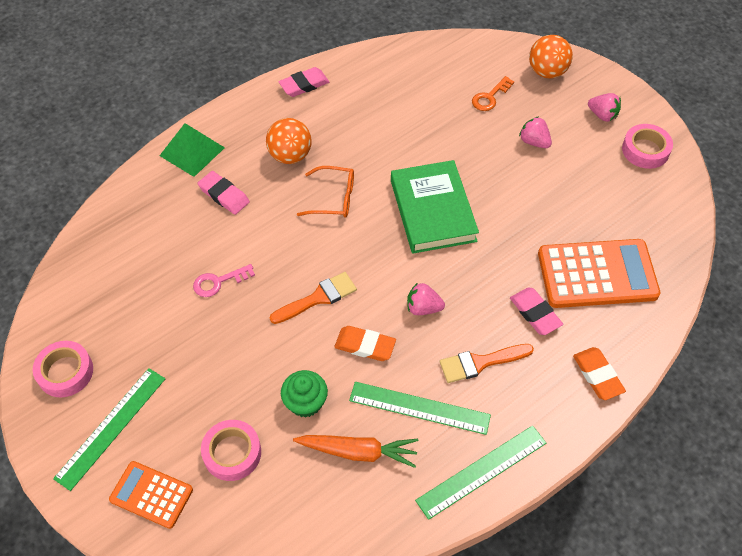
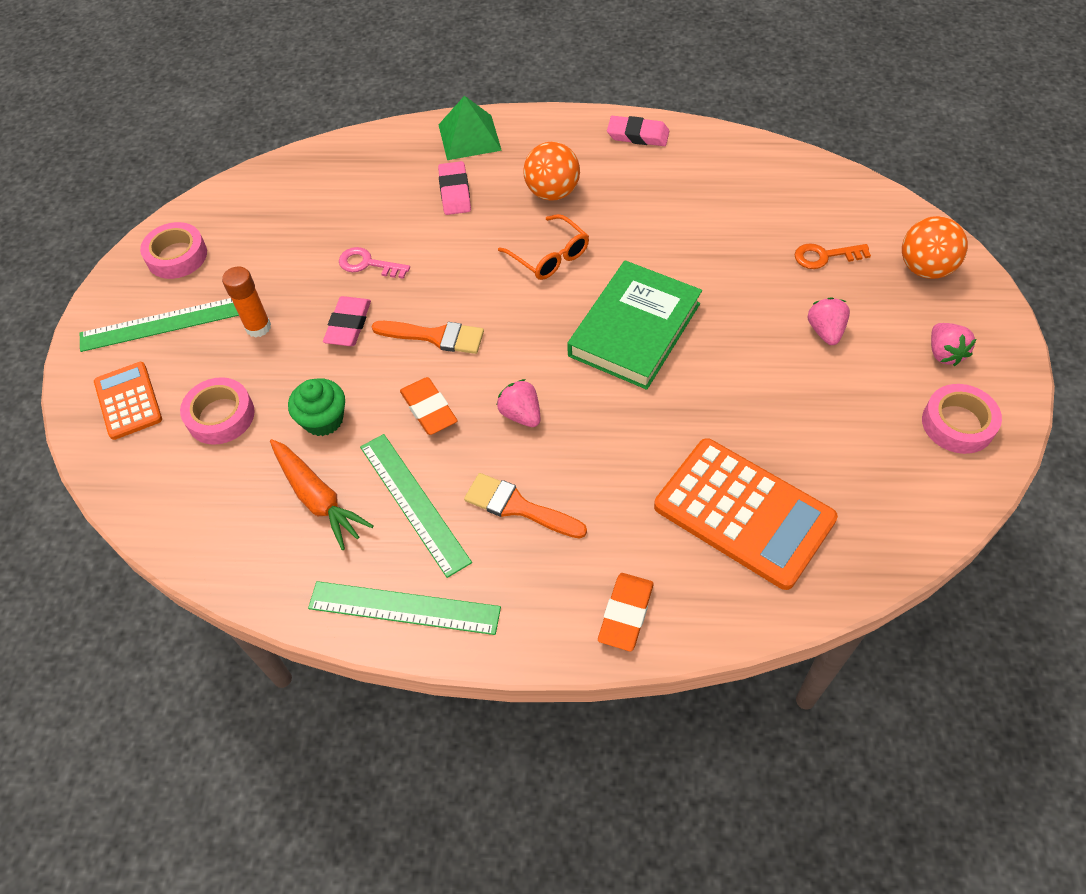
camera: 45 degrees right, 0 degrees up
(189, 377) = (258, 327): none -> orange glue stick
(535, 313) = (628, 502): pink eraser -> pink eraser (348, 325)

